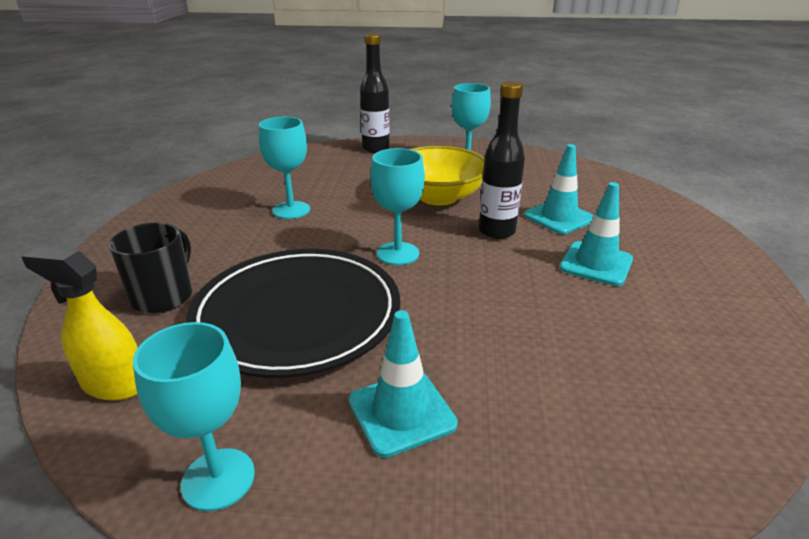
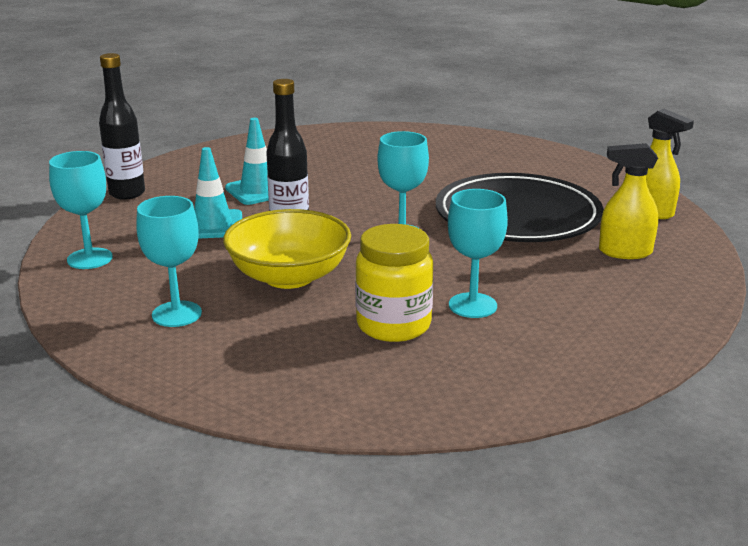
camera: 150 degrees left, 5 degrees down
(164, 296) = (624, 252): black mug -> yellow spray bottle
(218, 479) = (587, 170): turquoise goblet -> turquoise goblet (90, 258)
(335, 187) = (393, 325): none -> yellow jar
(376, 149) = (257, 388): black bottle -> black bottle (127, 193)
(401, 412) = (483, 167): turquoise traffic cone -> none

